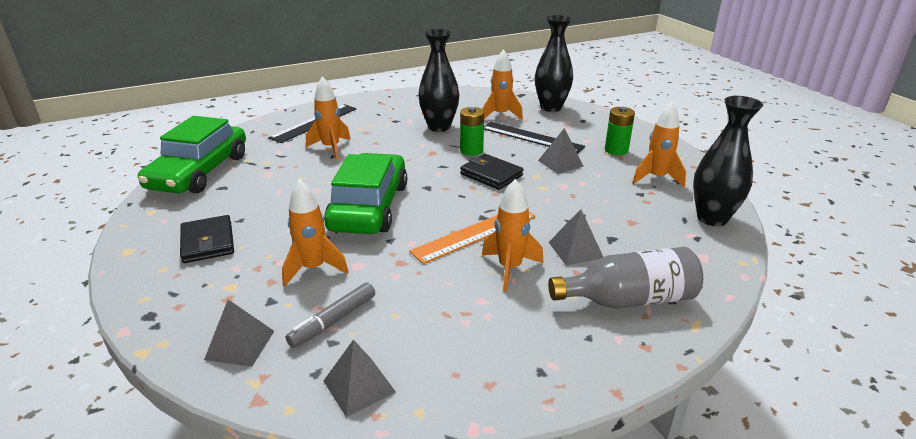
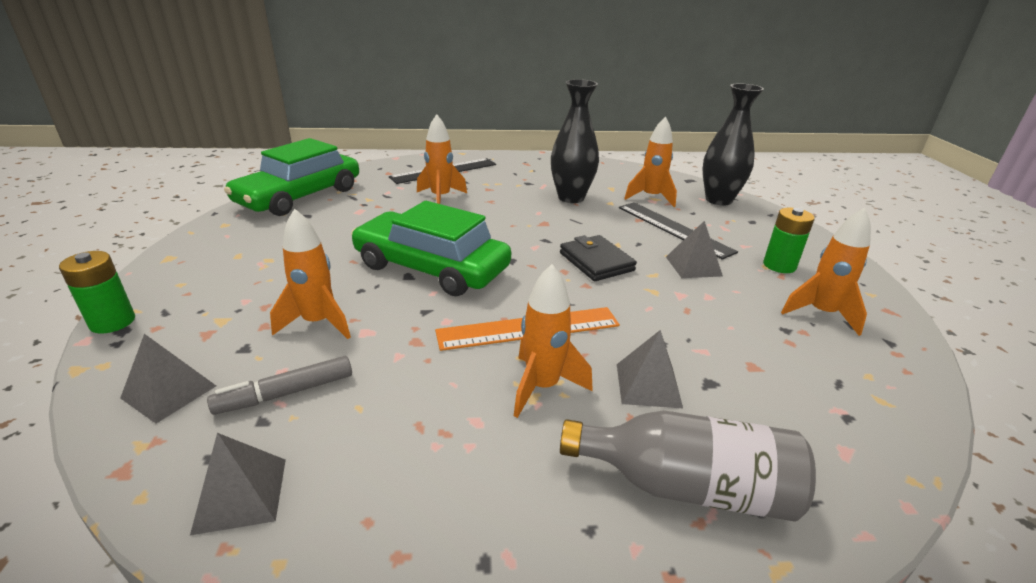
camera: 20 degrees right, 0 degrees up
(208, 242) = (244, 267): black wallet -> none
(369, 207) = (431, 267): green car -> green car turned 90 degrees counterclockwise
(471, 150) = (591, 229): green battery -> green battery (112, 322)
(712, 218) = (886, 393): black vase -> none

